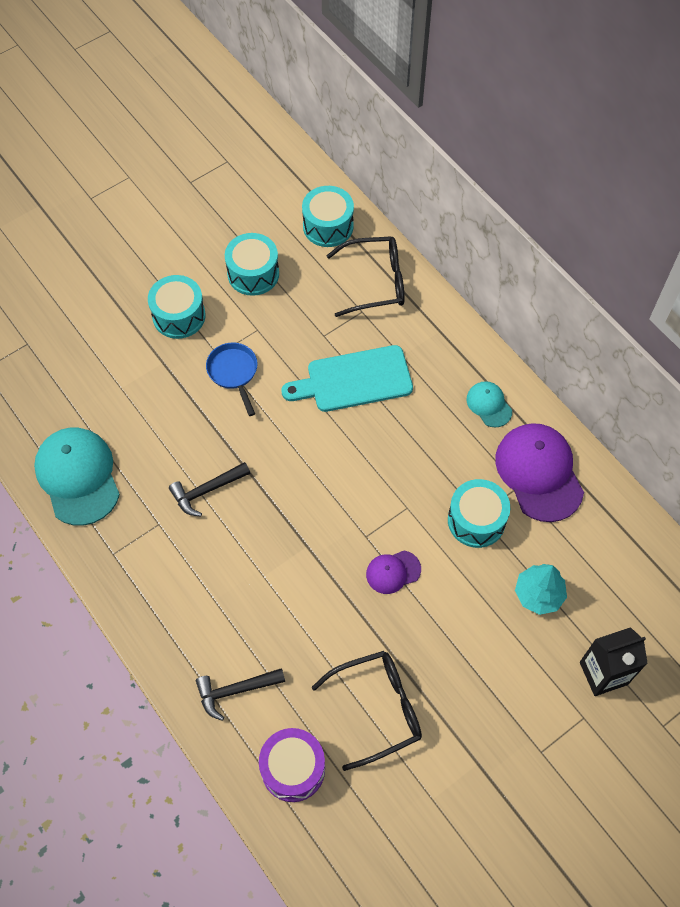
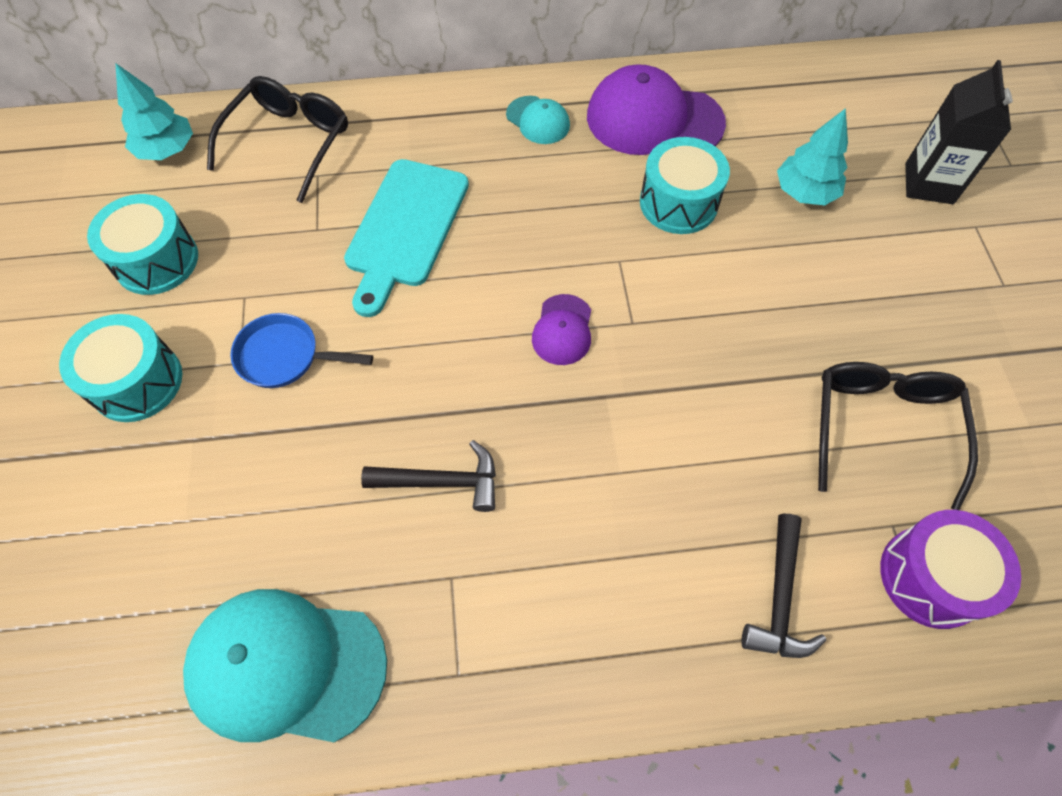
camera: 60 degrees left, 0 degrees up
(207, 490) = (442, 482): black hammer -> black hammer turned 90 degrees counterclockwise
(328, 226) = (167, 150): turquoise drum -> turquoise tree
(393, 572) = (699, 318): purple cap -> purple cap (562, 330)
(489, 405) = (538, 120): turquoise cap -> turquoise cap turned 135 degrees counterclockwise

